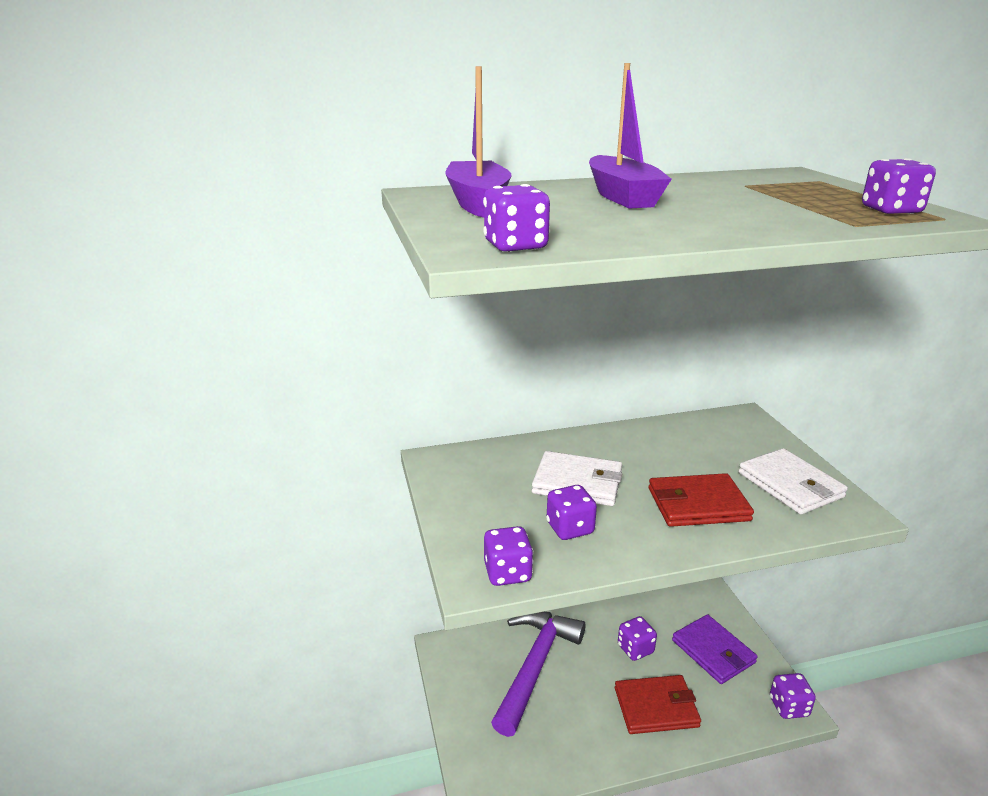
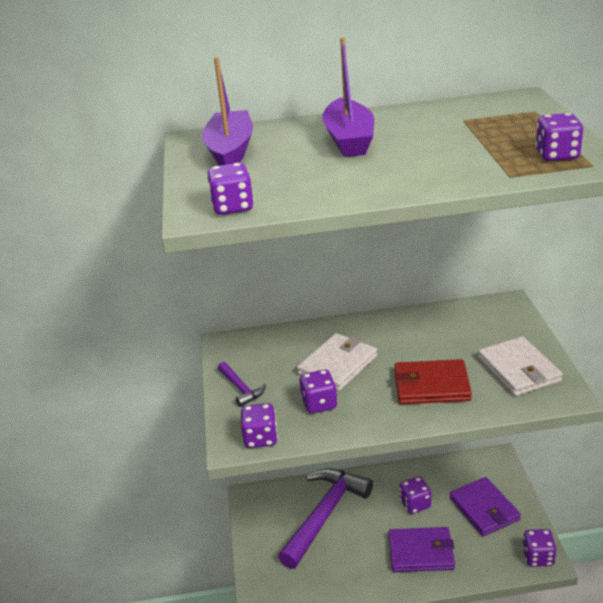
camera: 10 degrees right, 5 degrees up
(466, 512) = (241, 388): none -> purple hammer
(577, 482) = (337, 365): white wallet -> white wallet turned 75 degrees counterclockwise
(656, 707) = (421, 552): red wallet -> purple wallet

